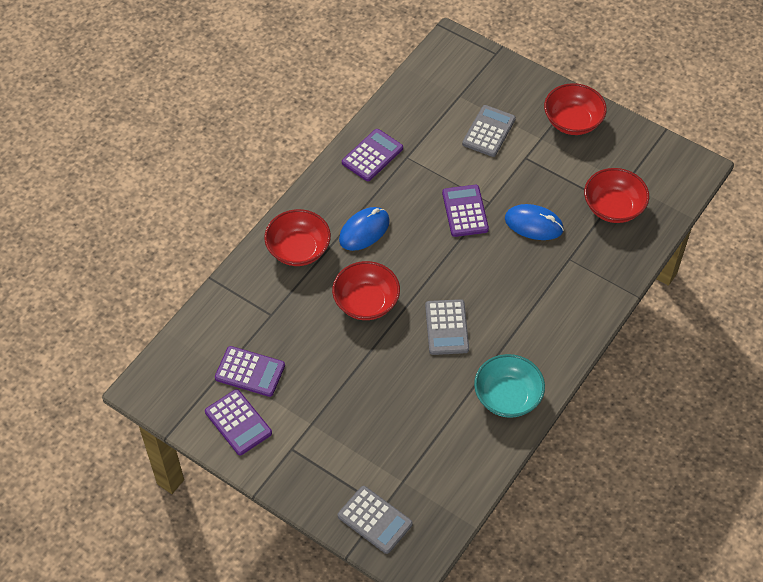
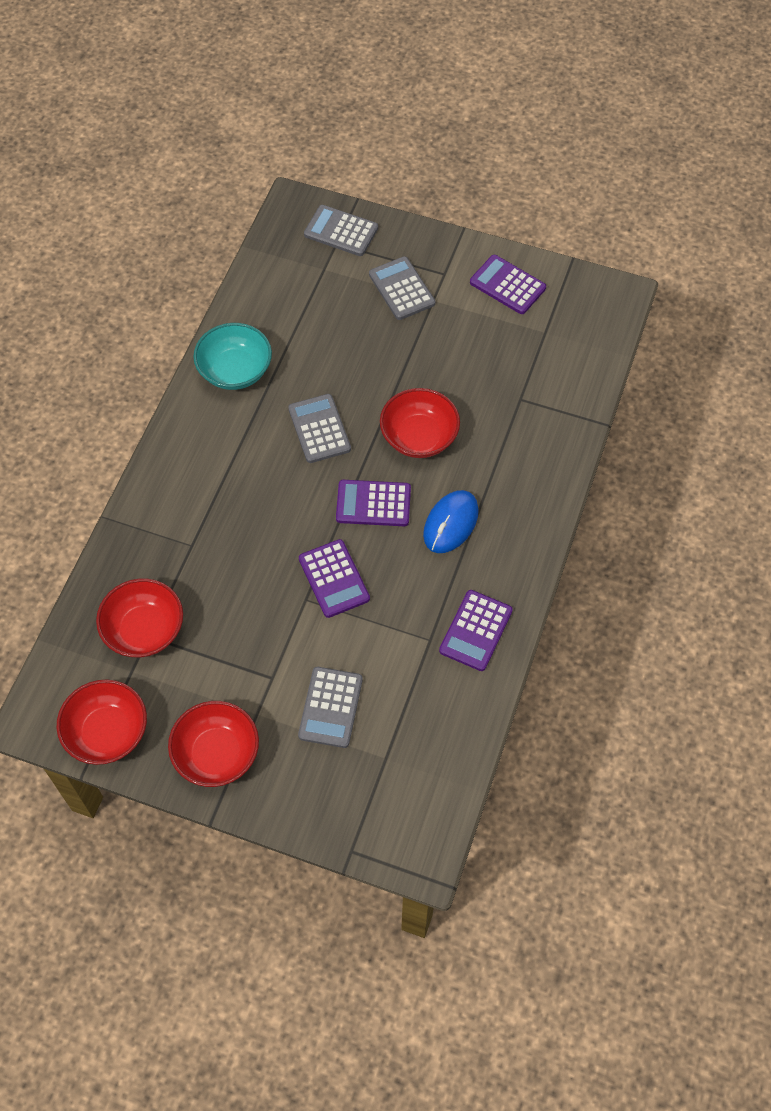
camera: 165 degrees right, 5 degrees up
(250, 372) = (517, 335): purple calculator -> purple calculator (373, 504)
(298, 249) = (520, 481): red bowl -> red bowl (107, 732)
(336, 442) = (401, 289): none -> grey calculator
(533, 224) = (243, 581): blue mouse -> none

